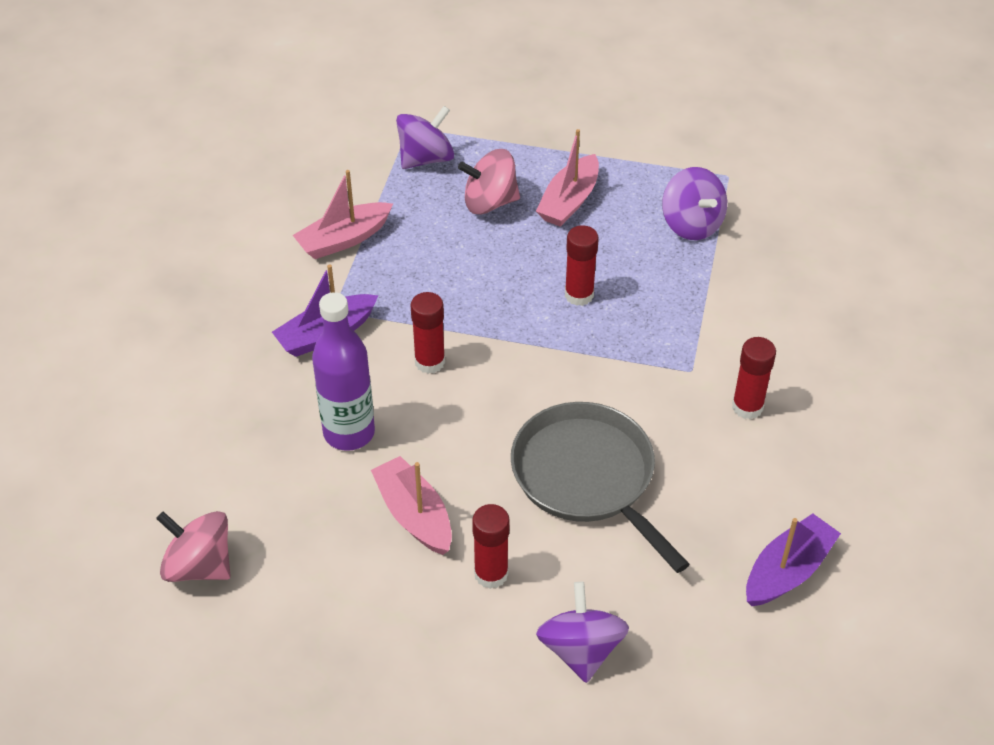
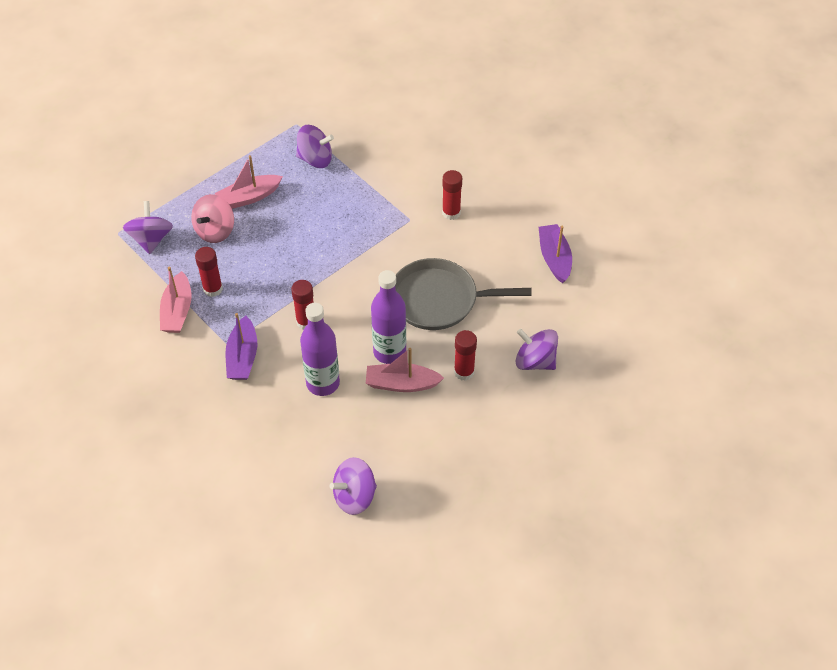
camera: 55 degrees left, 5 degrees up
(199, 565) = (354, 496): pink spinning top -> purple spinning top
(455, 473) = (389, 352): none -> purple bottle
(569, 201) = (249, 197): pink boat -> pink boat turned 90 degrees clockwise
(579, 295) = (319, 233): red glue stick -> red glue stick (213, 289)

